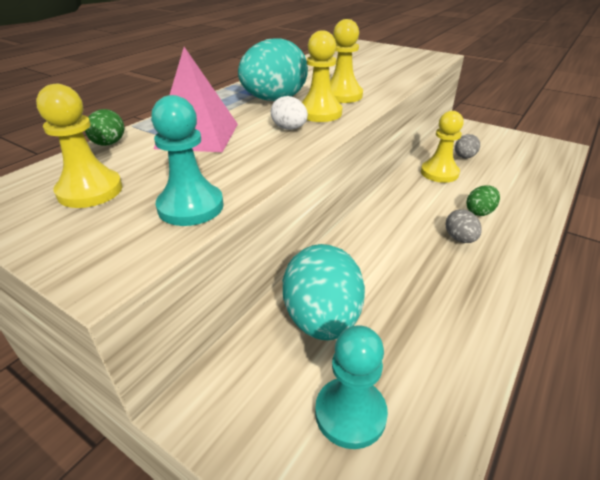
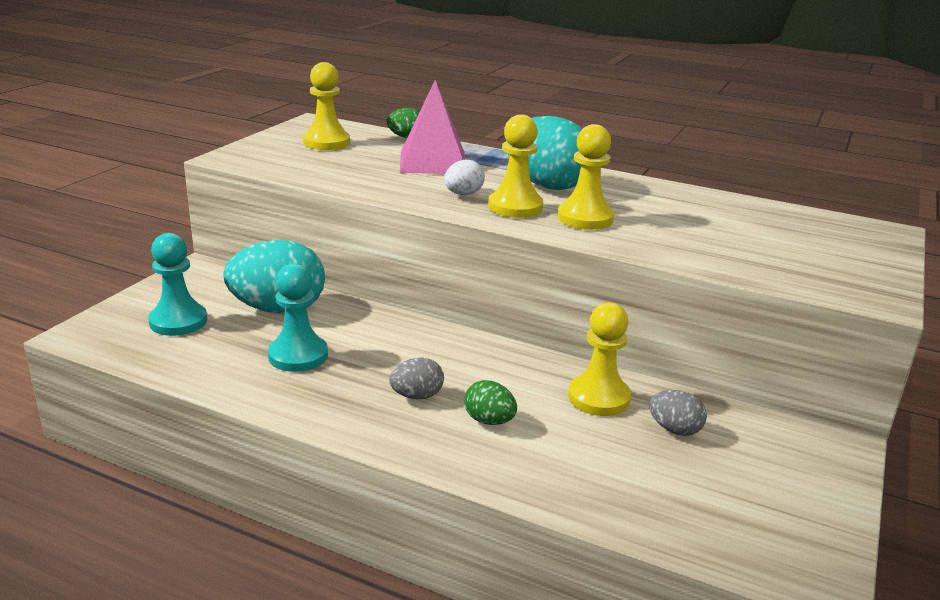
camera: 80 degrees right, 10 degrees down
(190, 207) = (303, 170): turquoise pawn -> turquoise pawn (298, 356)

